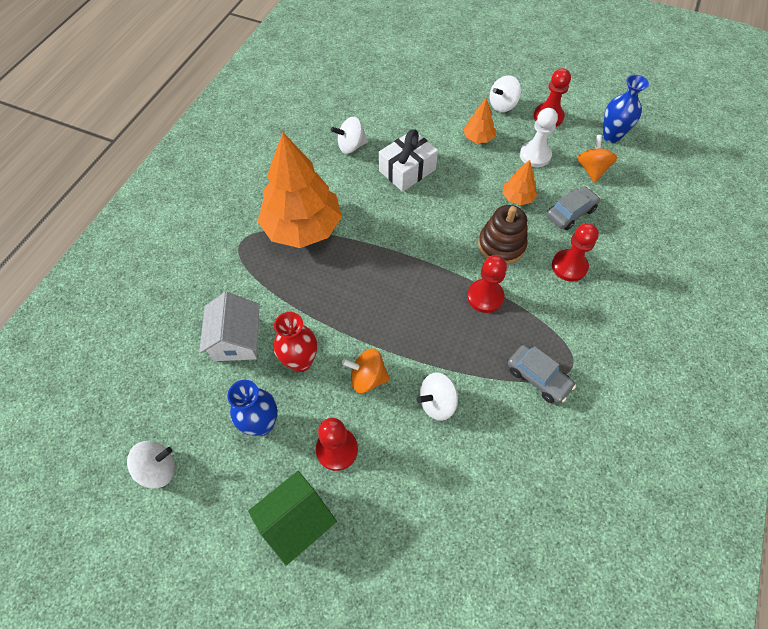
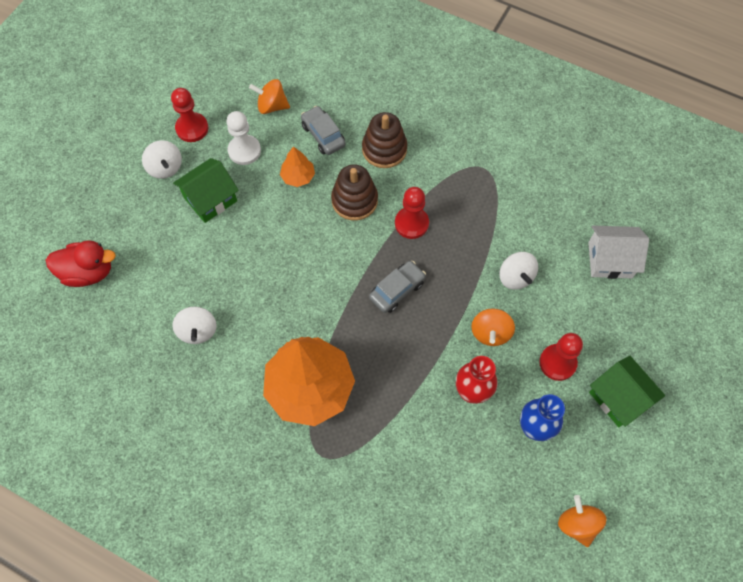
camera: 85 degrees left, 5 degrees up
(158, 469) = (577, 524): white spinning top -> orange spinning top
(236, 340) = (445, 455): white house -> white house (610, 260)
(396, 75) = (88, 272): none -> red duck
(407, 170) = (244, 274): white gift -> none
(478, 138) = (210, 199): orange tree -> green house
(538, 377) = (494, 195): grey car -> grey car (397, 290)
(569, 266) = (384, 149): red pawn -> brown stacking toy
(611, 136) = (230, 79): blue vase -> none

